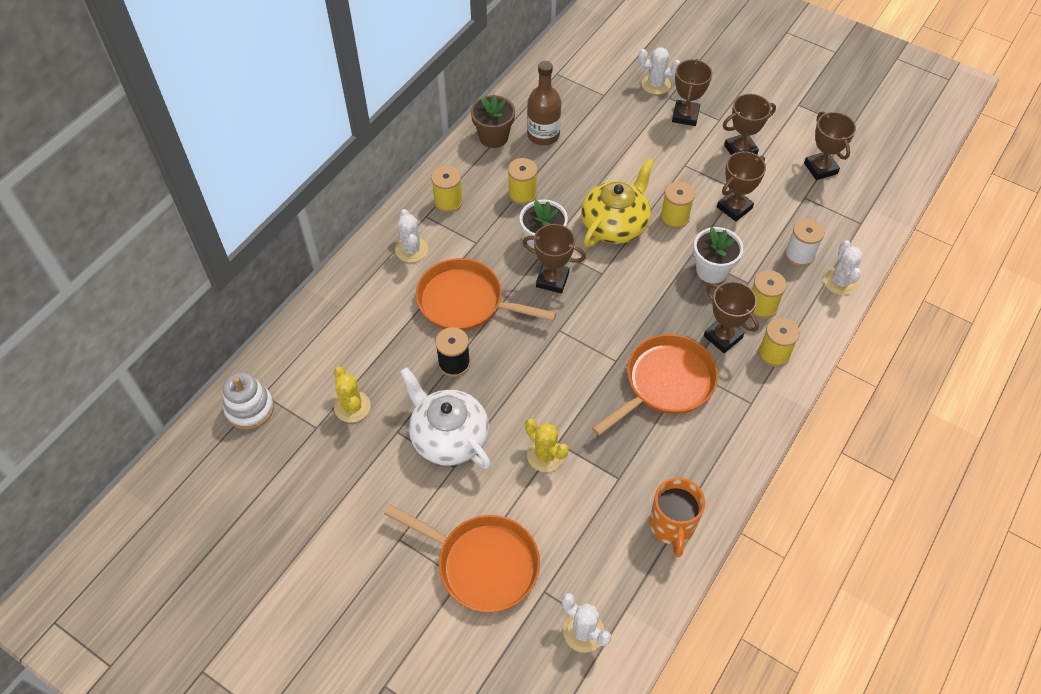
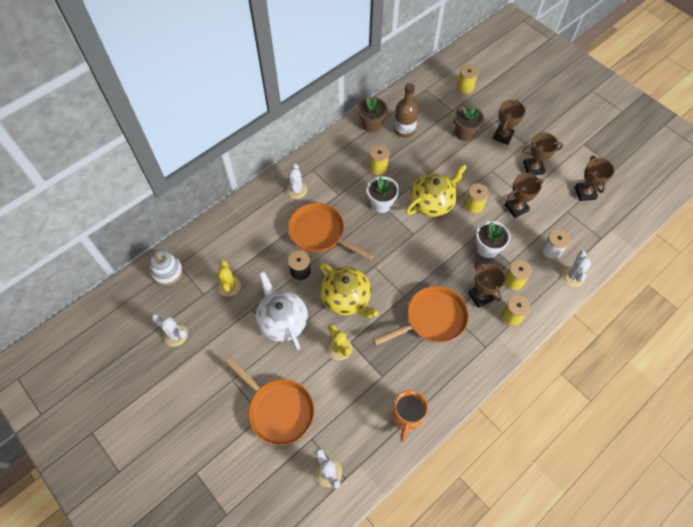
camera: 15 degrees right, 5 degrees up
(448, 202) = (329, 163): yellow spool -> yellow spool (465, 88)
(533, 384) = (346, 298): none -> yellow teapot
(552, 280) = (380, 231): brown trophy -> none
(630, 122) = (464, 133): none -> brown flower pot
(656, 84) = (489, 110): white cactus -> white cactus (175, 335)

